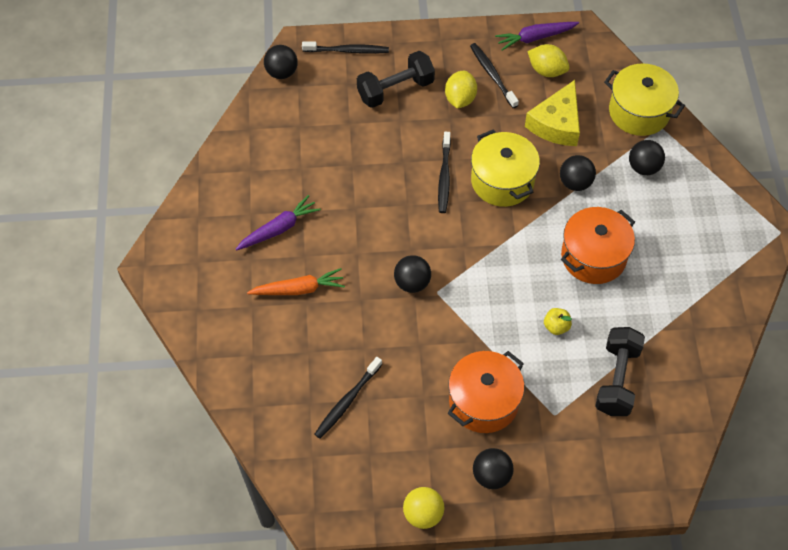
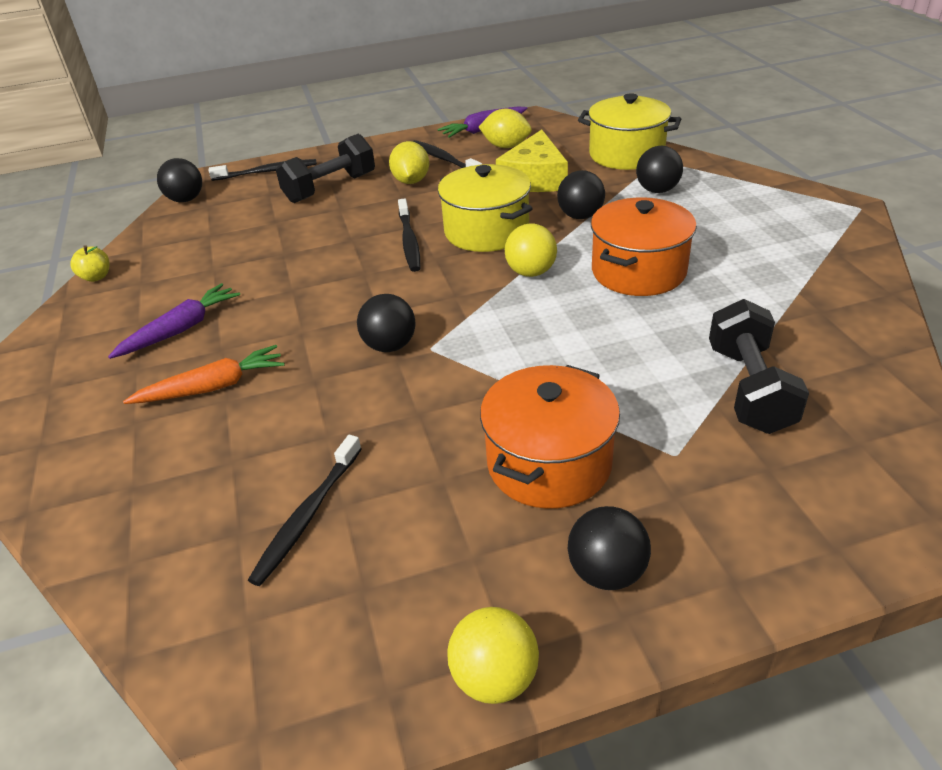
camera: 10 degrees left, 20 degrees down
(521, 236) = (531, 272): none -> yellow ball
(556, 326) = (623, 349): yellow apple -> yellow apple (96, 277)

